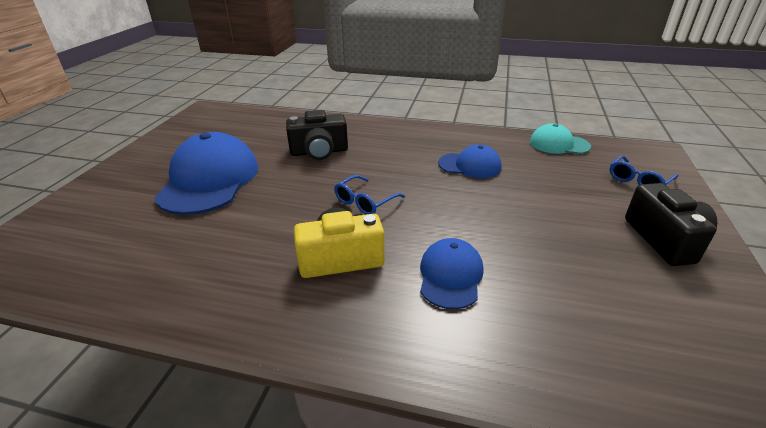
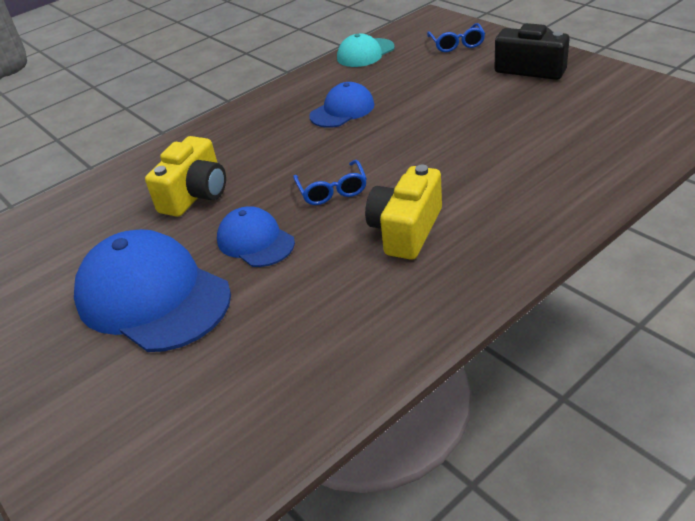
camera: 50 degrees left, 5 degrees up
(319, 152) = (195, 195): black camera -> yellow camera
(450, 276) = (484, 177): blue cap -> blue cap (255, 241)

